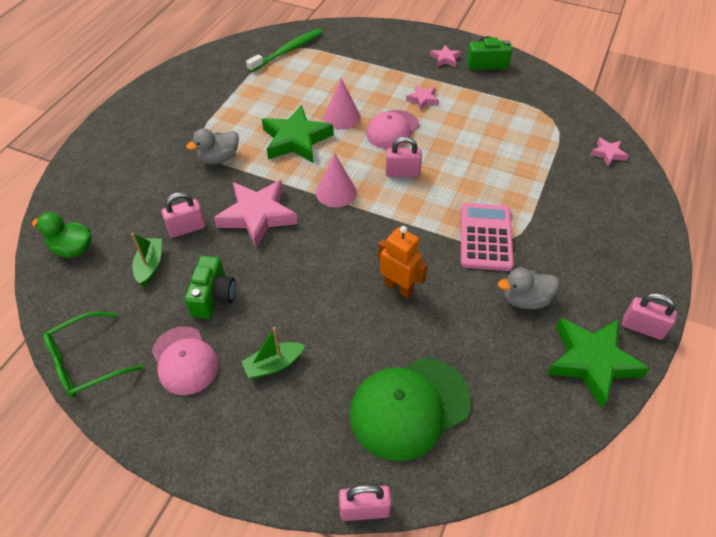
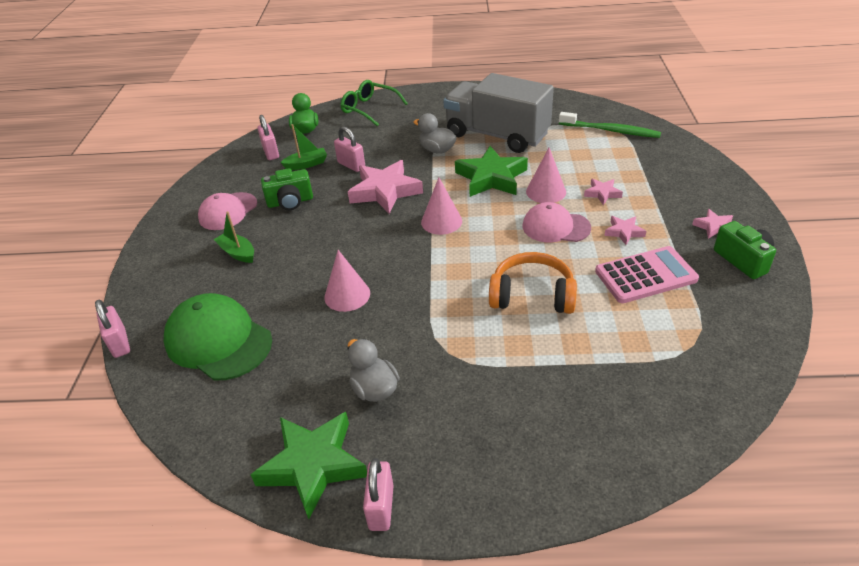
camera: 70 degrees right, 10 degrees down
(86, 362) = (213, 174): green glasses -> green glasses (369, 109)
(231, 113) = (497, 135): none -> grey truck
(399, 287) = (347, 295): orange robot -> pink cone
(402, 173) = (497, 252): pink padlock -> pink padlock (271, 153)
(465, 173) = (532, 295): none -> orange headphones
(485, 237) = (446, 336): pink calculator -> pink calculator (645, 275)
(608, 154) = (673, 415): pink star -> pink star (602, 193)

